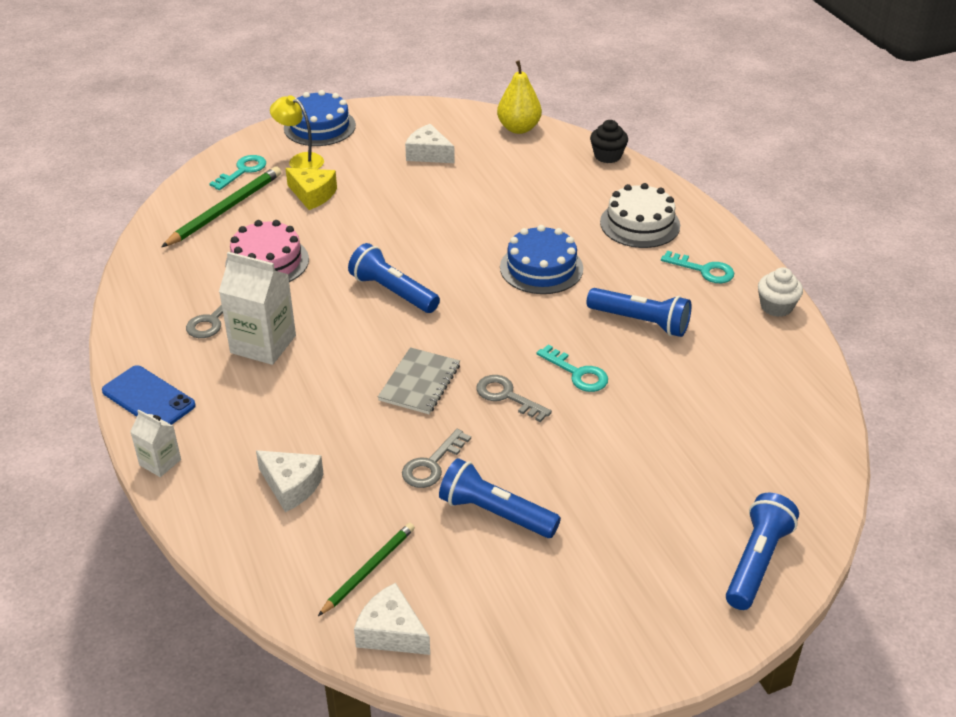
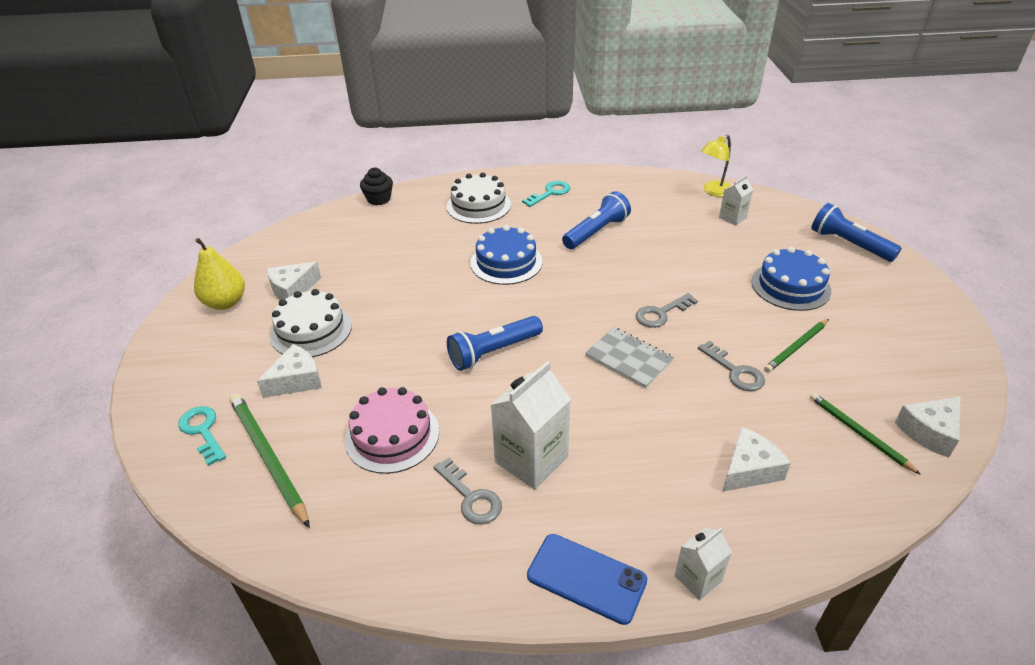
camera: 70 degrees left, 0 degrees up
(148, 398) = (586, 578): blue phone -> blue phone turned 60 degrees clockwise
(300, 160) = (224, 380): yellow lamp -> yellow lamp (714, 191)
(313, 195) = (296, 380): yellow cheese -> white cheese
(319, 127) = (173, 354): blue cake -> blue cake (790, 286)
(377, 182) = (311, 330): none -> white cake
(495, 513) = (796, 347): blue flashlight -> green pencil
(519, 128) = (299, 232): yellow pear -> yellow pear (225, 302)
(577, 373) = (645, 273): turquoise key -> none
(751, 437) = (732, 217): none -> white carton
(776, 307) = (604, 176): white cupcake -> none

